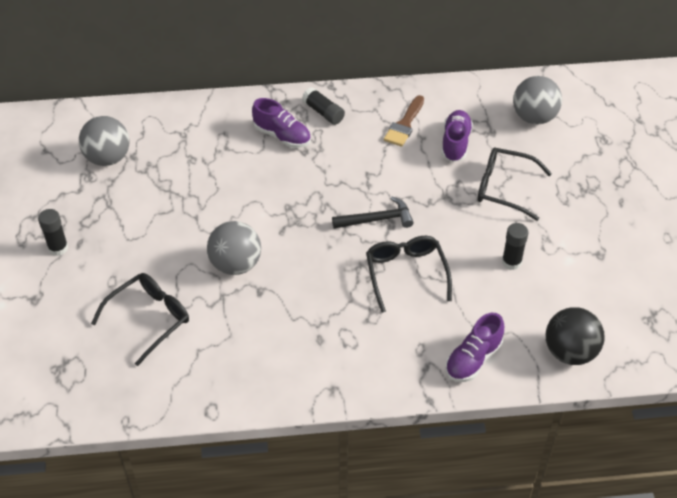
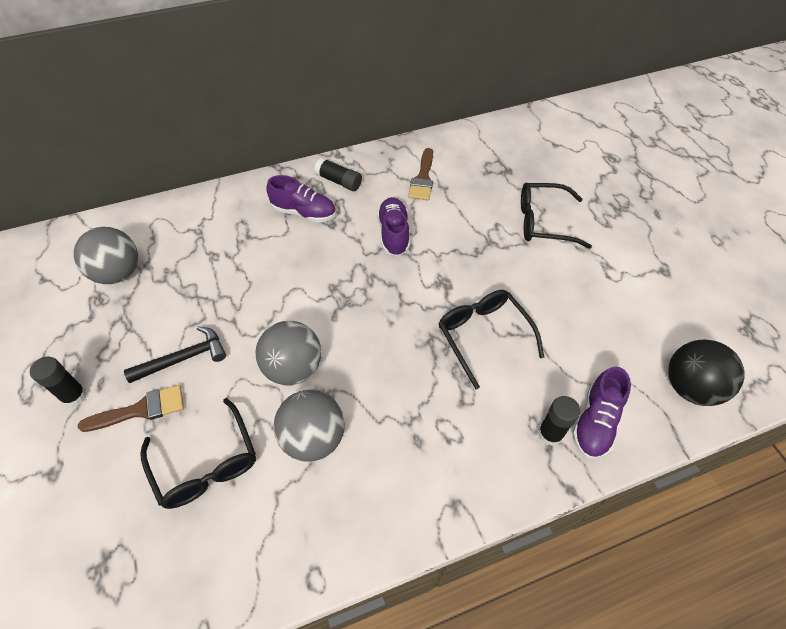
camera: 15 degrees left, 5 degrees up
(108, 269) = (141, 410): none -> brown brush
(149, 318) = (206, 464): black glasses -> black glasses turned 120 degrees clockwise
(377, 219) = (431, 281): black hammer -> black hammer (183, 358)
(455, 143) = (478, 187): purple shoe -> purple shoe (394, 234)
(511, 262) = (584, 298): black glue stick -> black glue stick (550, 434)
(534, 117) = (540, 149): grey ball -> grey ball (313, 438)

